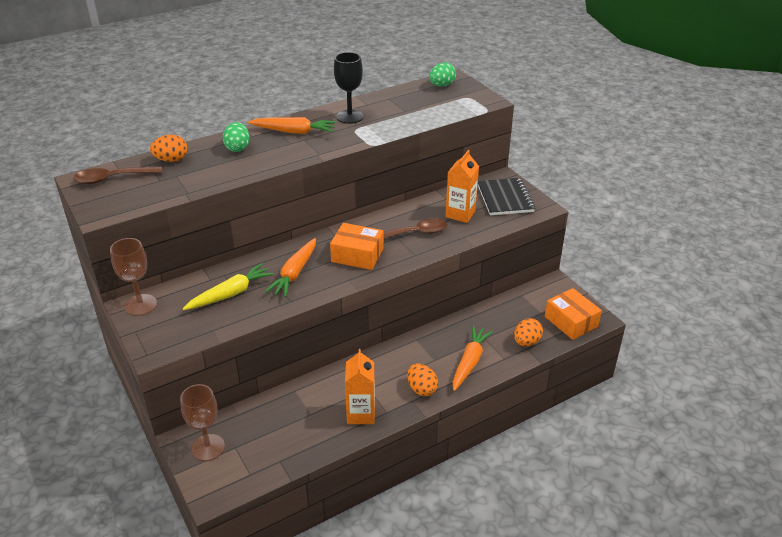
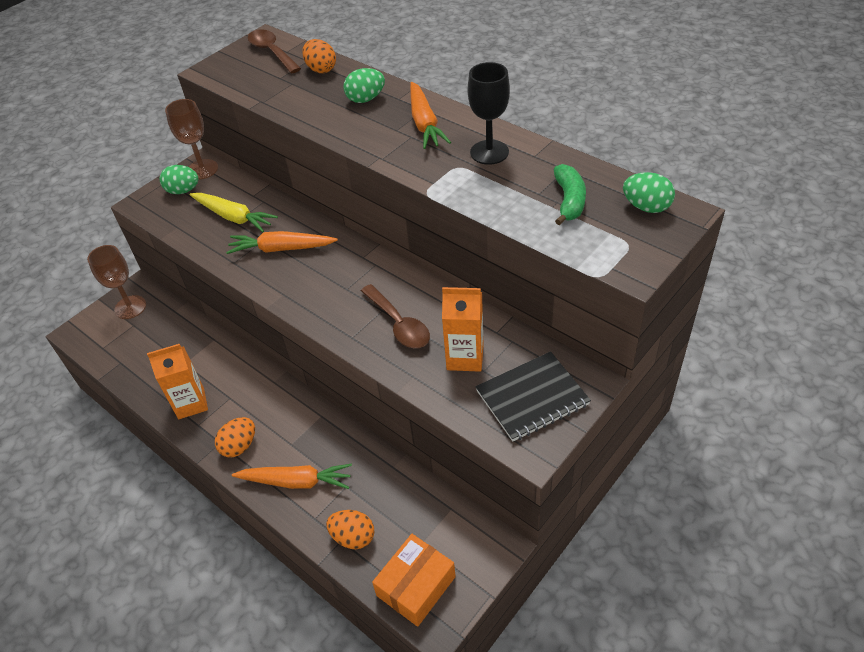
camera: 75 degrees right, 10 degrees up
(162, 320) = (183, 191): none -> green egg
(357, 255) = (332, 286): orange box -> none
(419, 104) = (569, 201): none -> green banana

